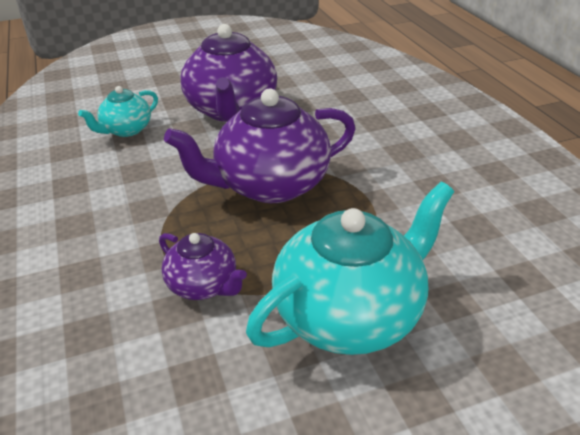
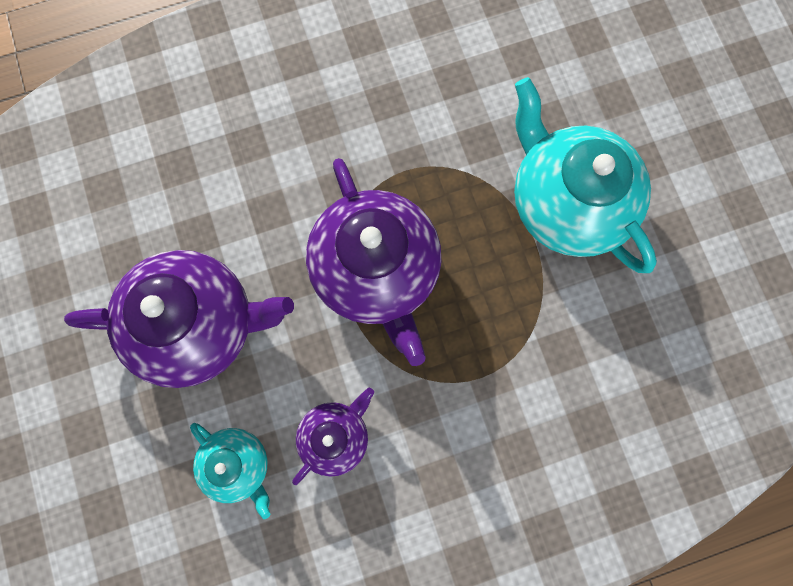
camera: 90 degrees left, 40 degrees up
(203, 285) = (533, 330): purple teapot -> purple teapot (335, 436)

